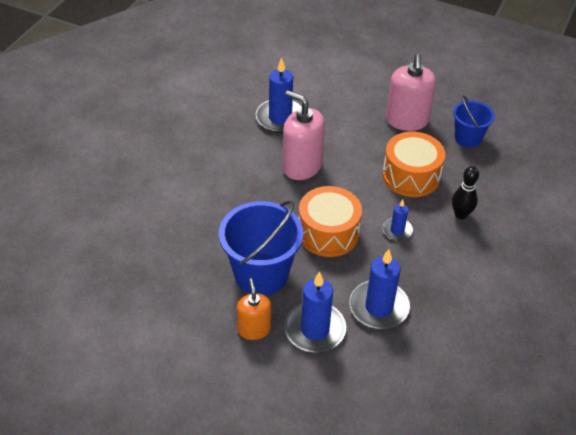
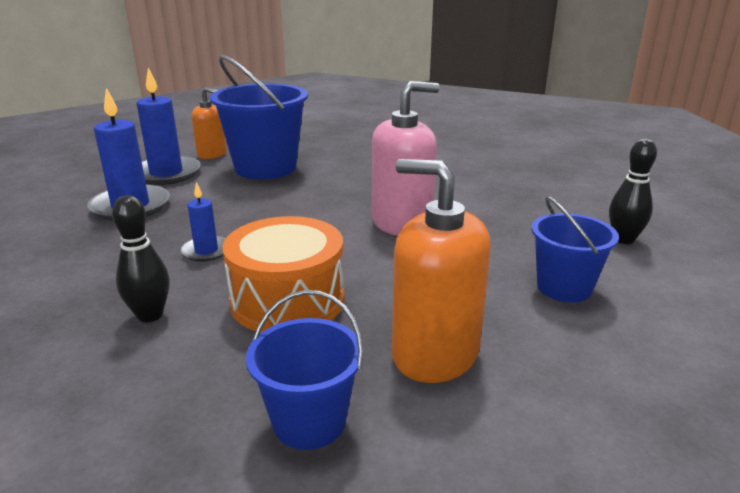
camera: 120 degrees right, 20 degrees down
(260, 84) = (623, 239): none -> black bowling pin
(280, 118) = (522, 234): blue candle -> none
(327, 96) = (564, 287): none -> blue bucket
(328, 233) = (268, 209): orange drum -> none
(407, 120) = (435, 353): pink soap dispenser -> orange soap dispenser

